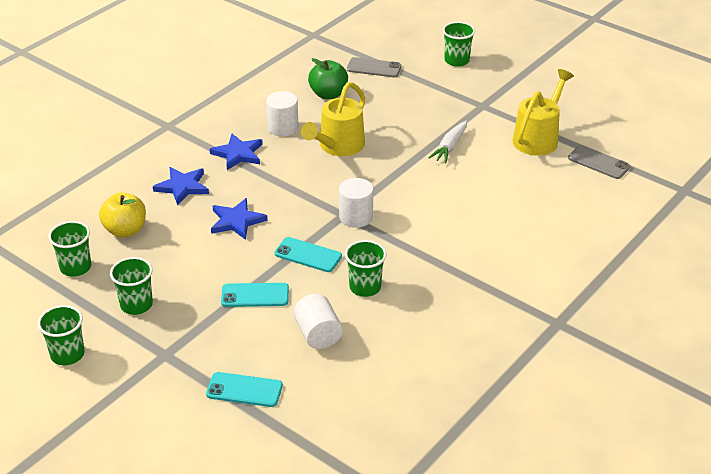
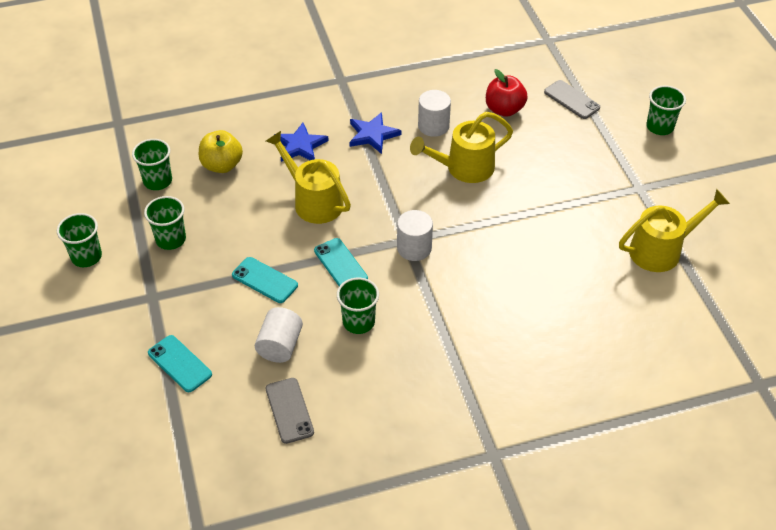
camera: 35 degrees right, 10 degrees up
(236, 221) = (313, 201): blue star -> yellow watering can
(328, 94) = (504, 109): green apple -> red apple
(450, 147) = (565, 218): white carrot -> none
(598, 162) = (698, 307): grey phone -> grey phone (289, 410)

